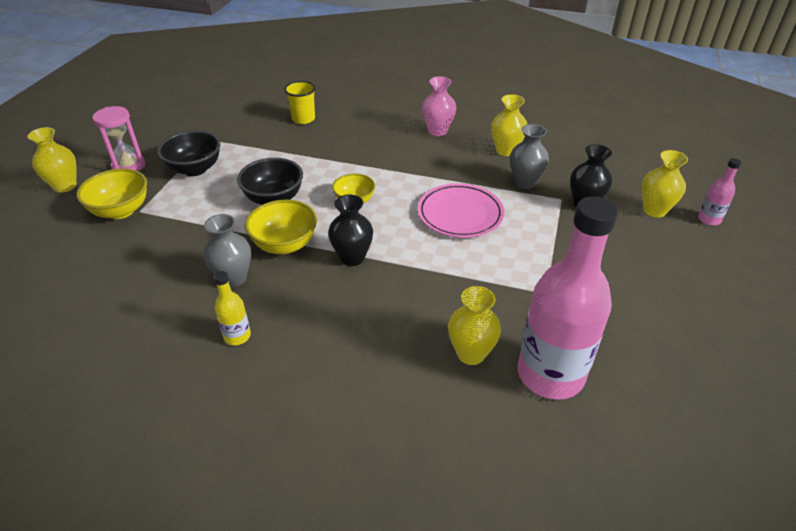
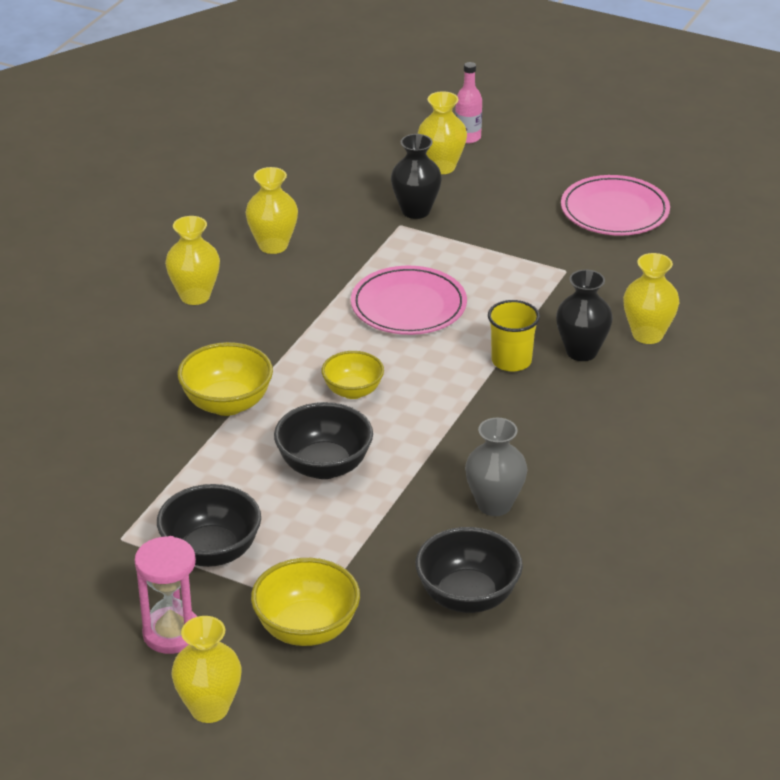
camera: 80 degrees left, 5 degrees down
(136, 274) = (467, 597): none -> black bowl
(237, 336) = (599, 500): yellow bottle -> none
(285, 245) = (435, 458): yellow bowl -> yellow bowl (227, 404)
(303, 119) = (95, 428): yellow cup -> yellow cup (511, 361)
(352, 258) = (475, 402): black vase -> black vase (581, 352)
(437, 131) = (195, 296): pink vase -> yellow vase
(525, 182) = (355, 244): grey vase -> none
(550, 374) = (680, 291): pink bottle -> none
(658, 318) = (614, 211): none -> pink plate

